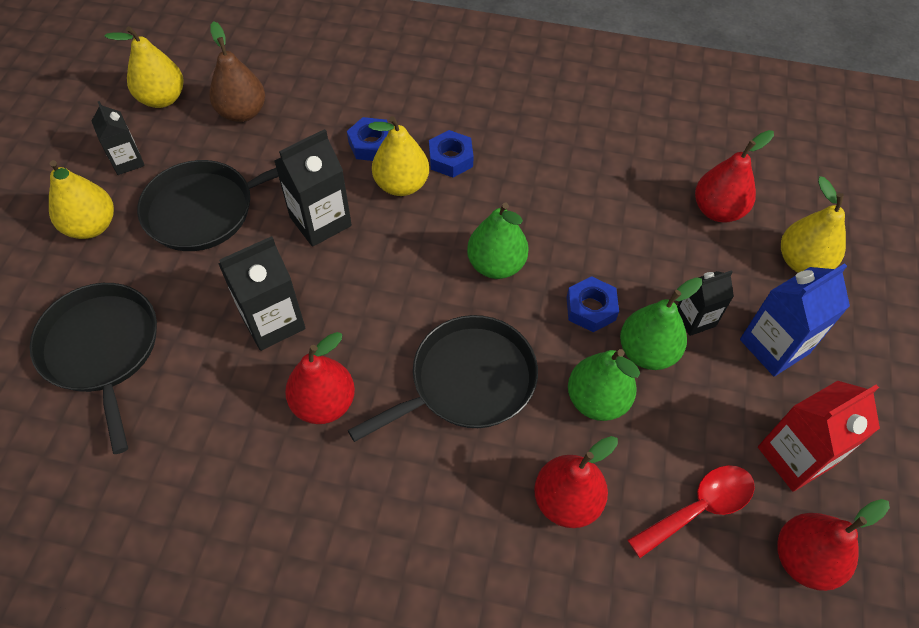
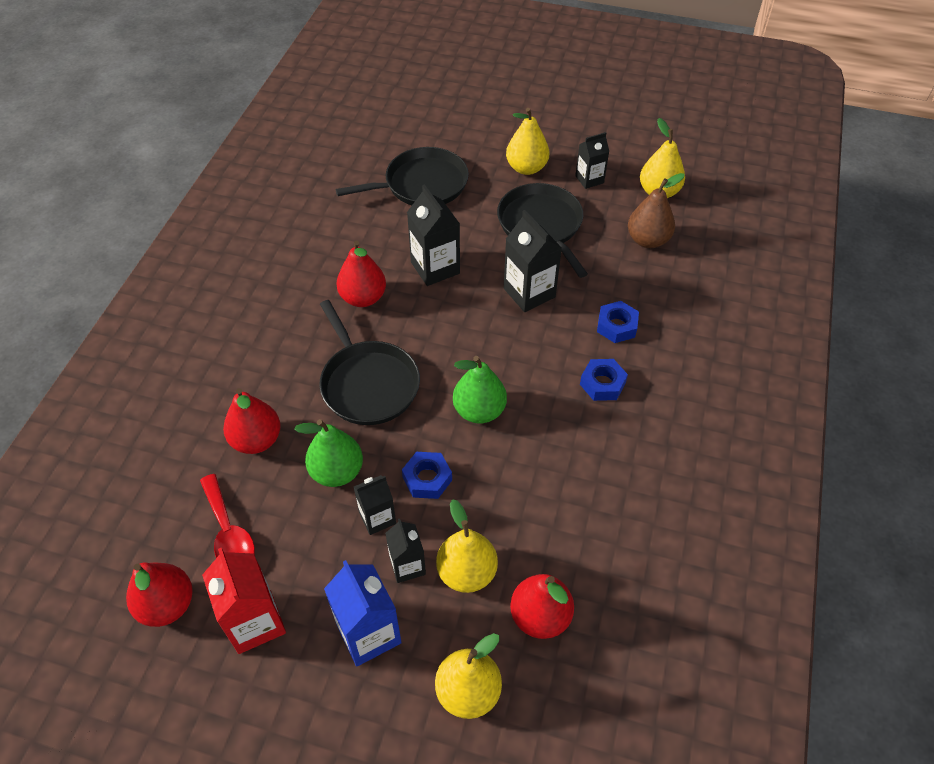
camera: 95 degrees right, 5 degrees down
(401, 185) = (570, 346): yellow pear -> yellow pear (467, 572)
(647, 352) = (377, 518): green pear -> black carton

